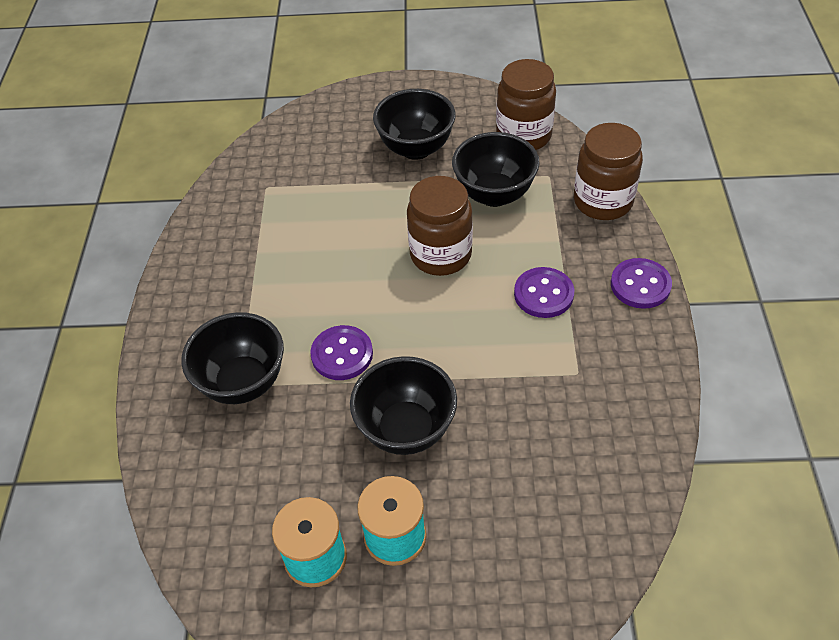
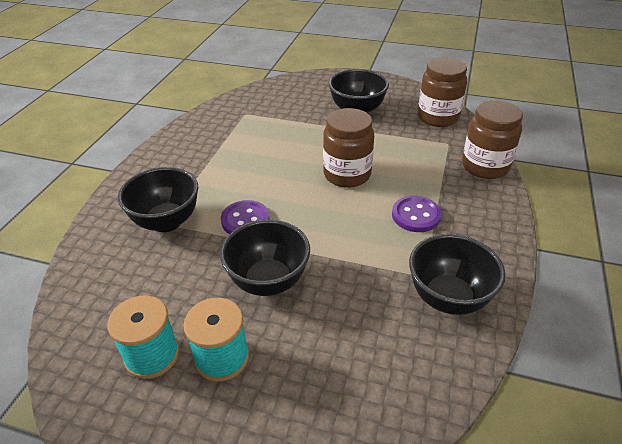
camera: 15 degrees right, 10 degrees down
(494, 194) = (402, 147): black bowl -> black bowl (448, 298)
(640, 285) = (498, 226): purple button -> none

